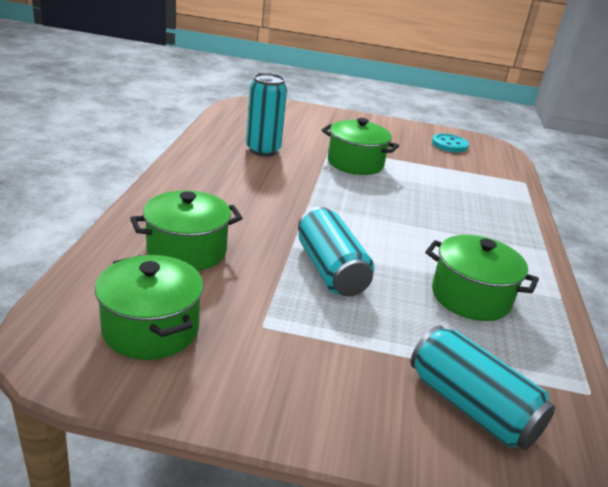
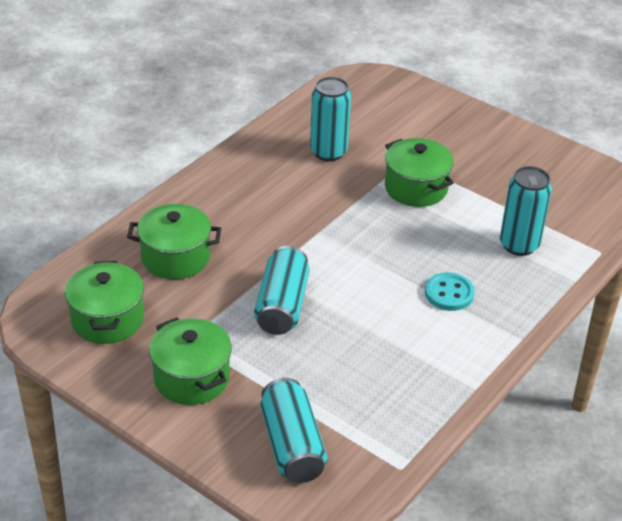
camera: 30 degrees right, 10 degrees up
(449, 145) = (562, 180): turquoise button -> turquoise button (449, 293)
(468, 187) = (519, 245): none -> turquoise can
(470, 297) = (385, 364): green pot -> green pot (191, 378)

